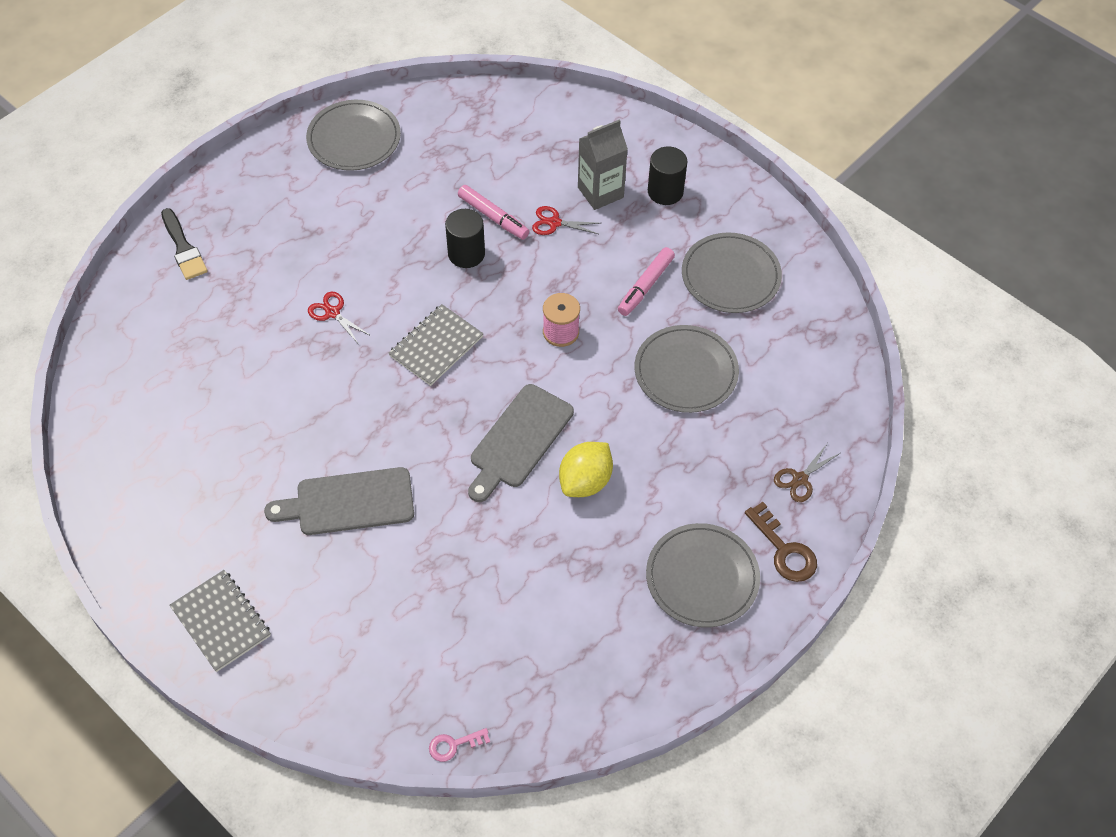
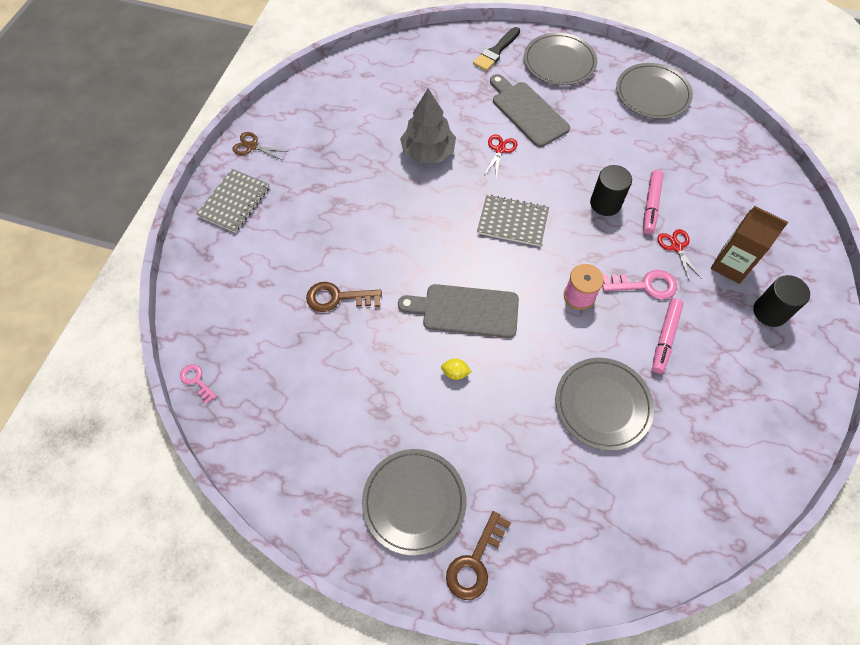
camera: 65 degrees right, 5 degrees up
(287, 384) = (428, 152): none -> grey tree
(349, 502) = (356, 229): grey cutting board -> grey cutting board (527, 112)
(430, 557) = (337, 298): none -> brown key
(581, 271) = (645, 285): none -> pink key
(585, 481) = (455, 373): yellow lemon -> yellow lemon, size x0.49
(600, 192) = (730, 265): grey carton -> brown carton
(646, 286) = (665, 338): pink marker -> pink marker turned 75 degrees counterclockwise
(730, 276) = (724, 400): grey plate -> grey plate (559, 62)
(800, 479) = (553, 547): brown scissors -> brown scissors (252, 146)

